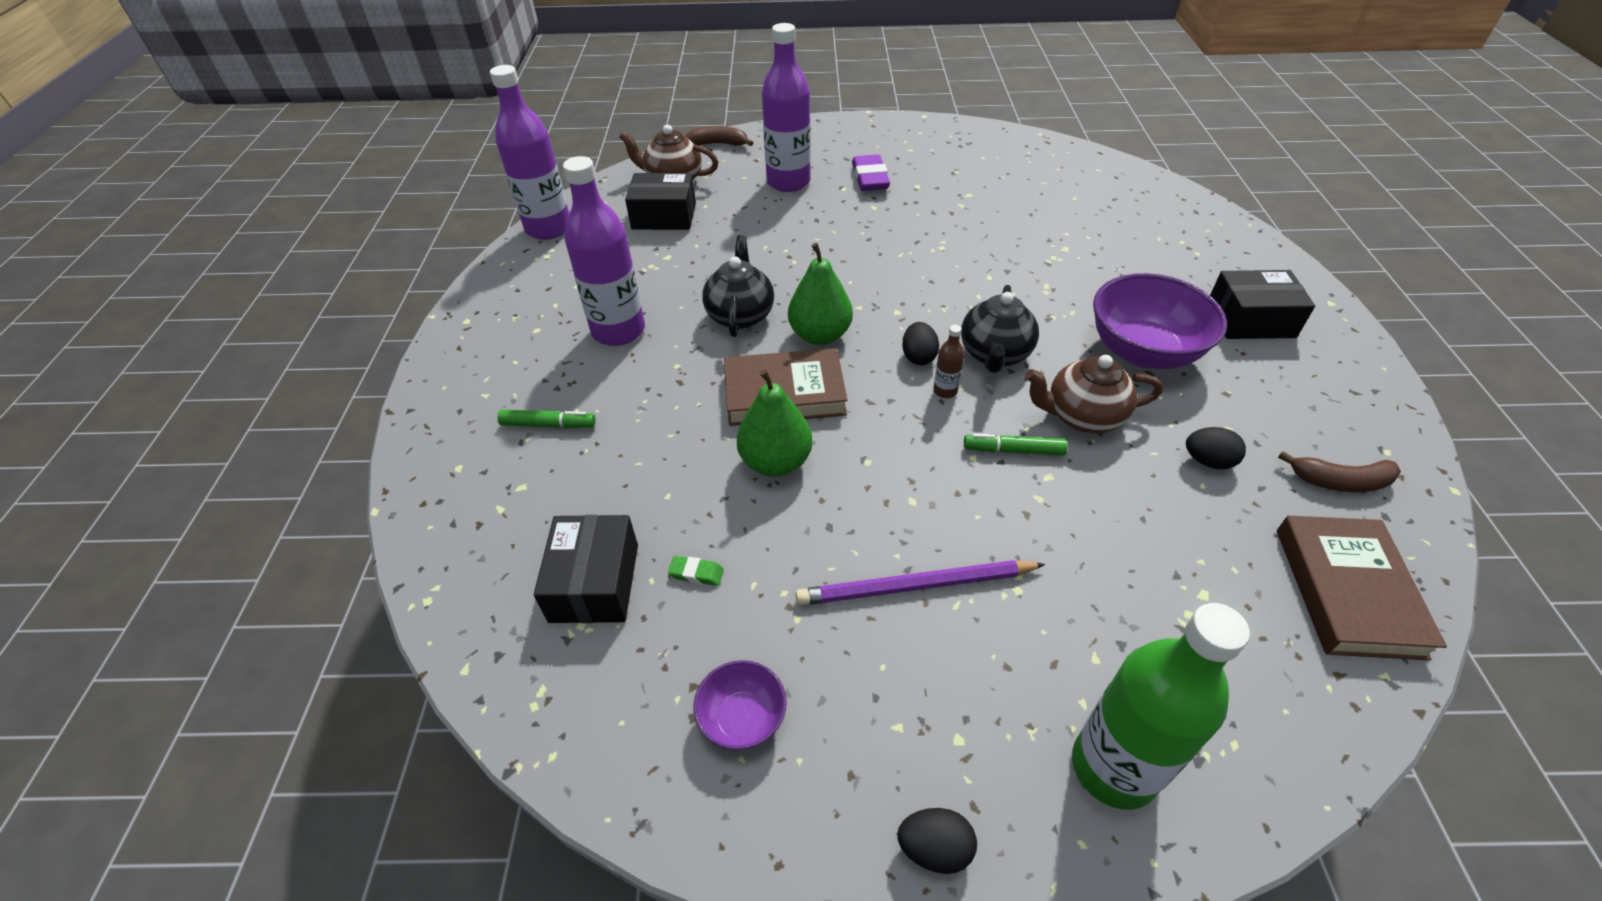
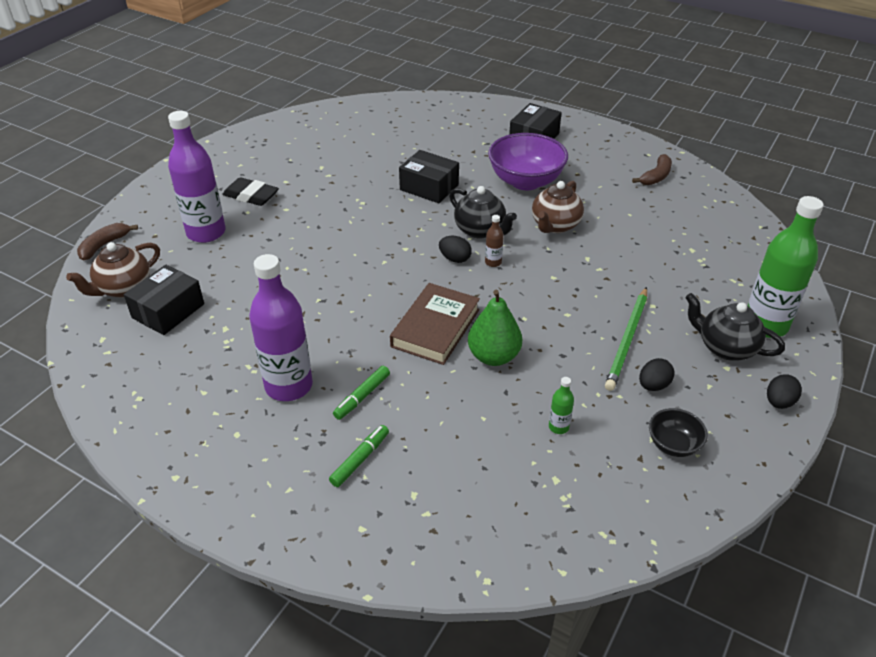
camera: 60 degrees left, 5 degrees down
(548, 228) = (98, 384): purple bottle -> none
(594, 582) = (533, 479): black box -> black box (429, 187)
(696, 573) = (558, 427): green eraser -> green bottle
(740, 315) = (336, 317): black teapot -> black teapot (725, 347)
(742, 719) = (673, 445): purple bowl -> black bowl
(820, 335) = (395, 290): green pear -> none
(870, 178) = (251, 196): purple eraser -> black eraser
(915, 586) = (627, 340): purple pencil -> green pencil
(1013, 450) = (560, 260): green marker -> green marker (362, 397)
(1208, 461) = (616, 204): black egg -> black egg (653, 385)
(1347, 591) = (715, 210): brown book -> none

